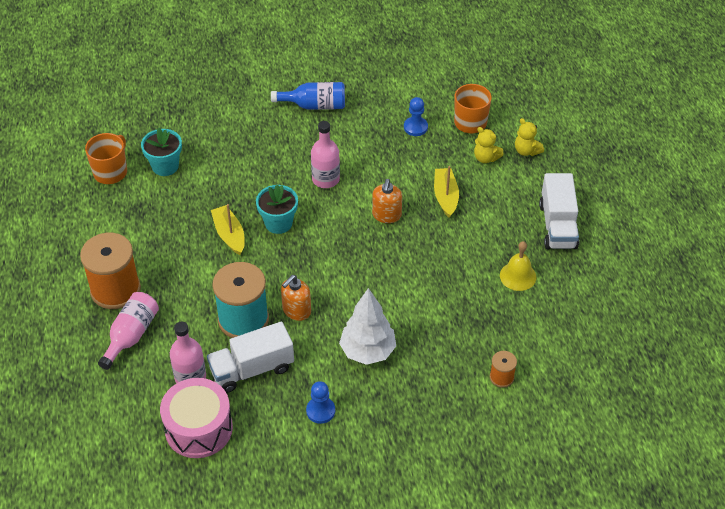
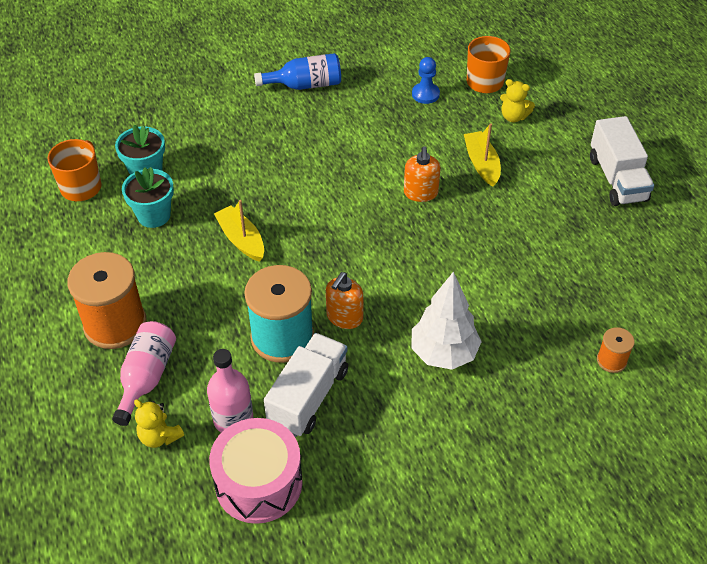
camera: 10 degrees left, 0 degrees up
(252, 369) = (308, 397): white truck -> white truck turned 150 degrees clockwise
(278, 223) = (296, 218): turquoise flower pot -> turquoise flower pot (154, 215)
(320, 411) = (406, 436): blue pawn -> none
(325, 179) = (339, 162): pink bottle -> none
(518, 276) = (591, 240): yellow bell -> none
(526, 151) = (556, 104): yellow teddy bear -> yellow teddy bear (159, 436)

